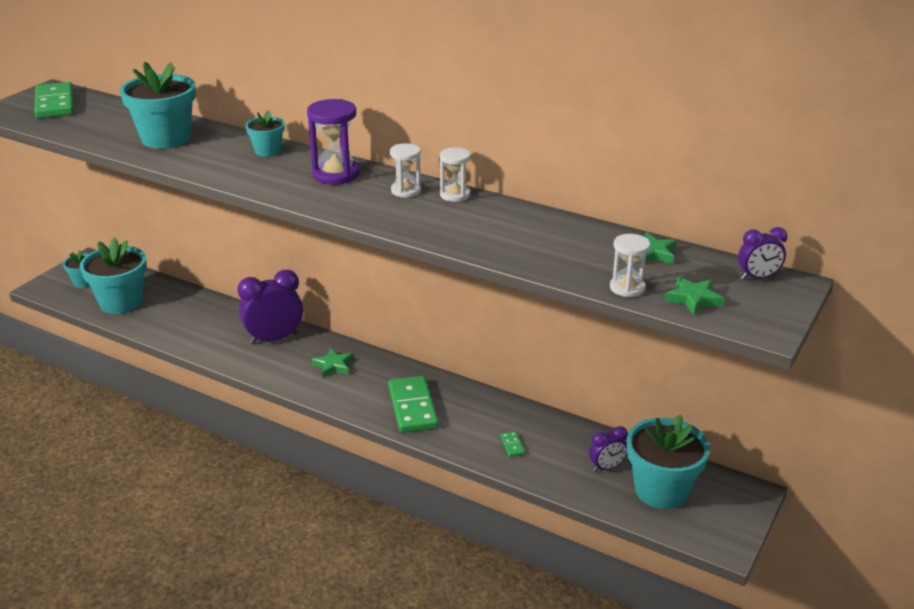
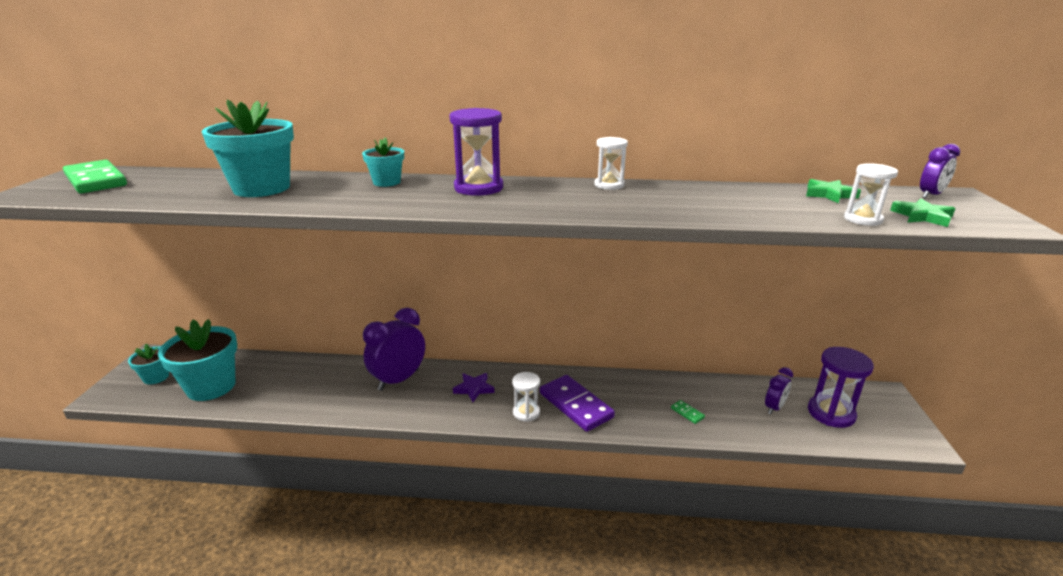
camera: 25 degrees left, 5 degrees down
(333, 365) = (474, 389): green star -> purple star
(406, 191) = (562, 189): white hourglass -> white hourglass (526, 412)
(413, 407) = (576, 405): green domino -> purple domino
(661, 490) = (831, 413): turquoise flower pot -> purple hourglass

